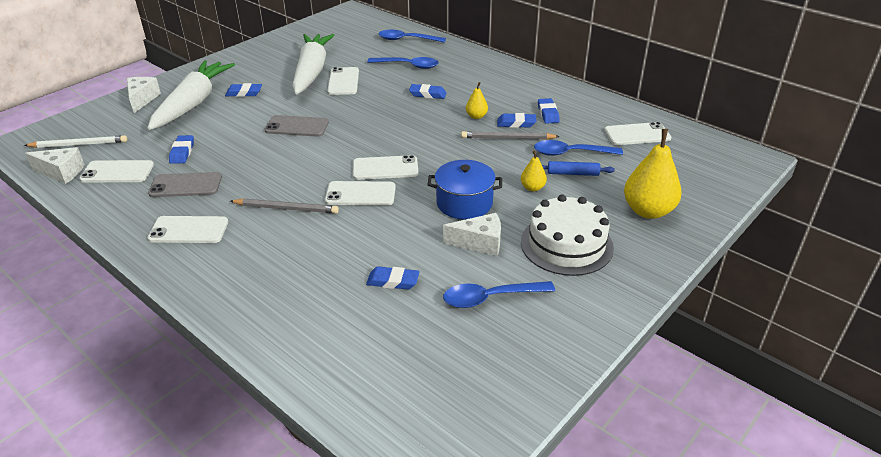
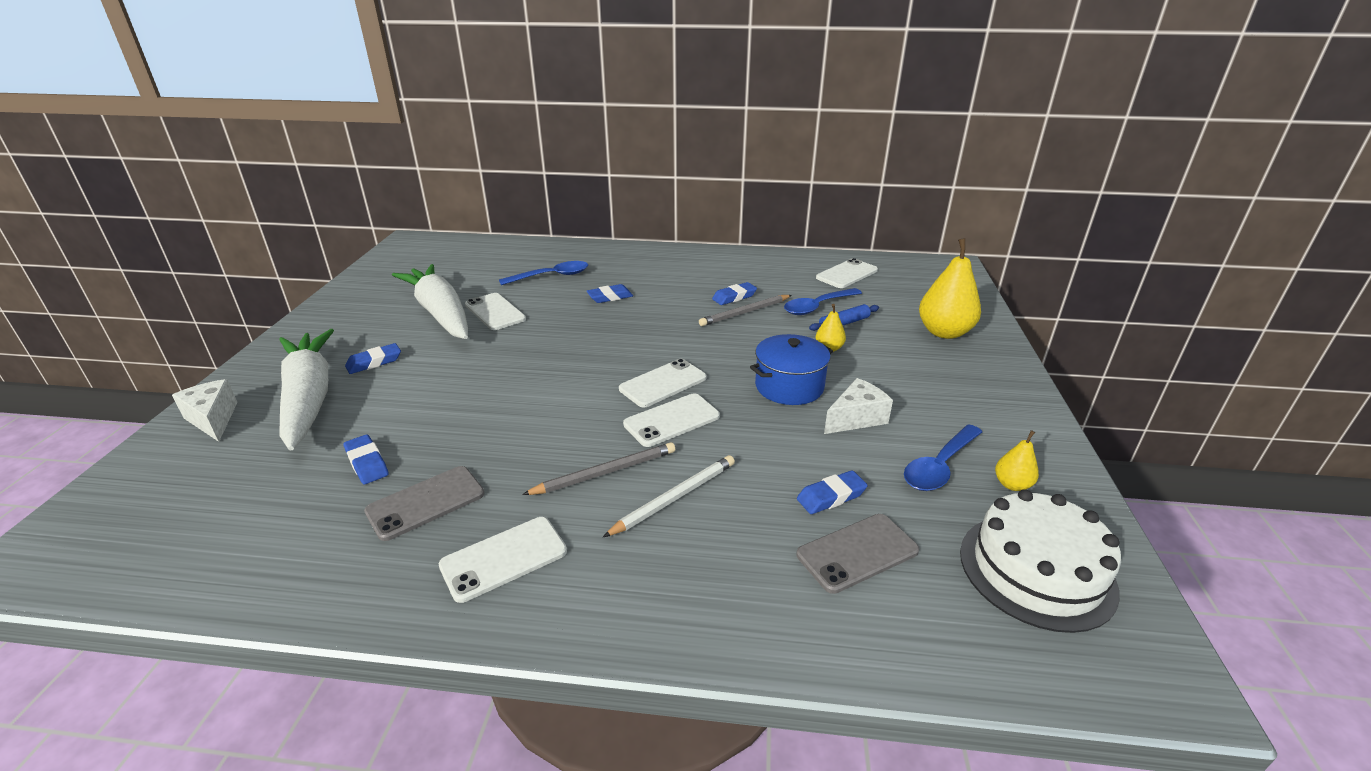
camera: 35 degrees left, 5 degrees down
(62, 172) = (174, 573): white cheese -> none
(79, 144) = (162, 519): white pencil -> white pencil (674, 497)
(117, 172) = (285, 531): white phone -> none
(297, 126) = (498, 377): grey phone -> grey phone (857, 553)
(406, 40) = (516, 252): blue spoon -> none
(476, 116) = (688, 302): yellow pear -> yellow pear (1012, 484)
(548, 114) = (750, 280): blue eraser -> none
(566, 244) = (927, 387): white cake -> white cake (1036, 570)

